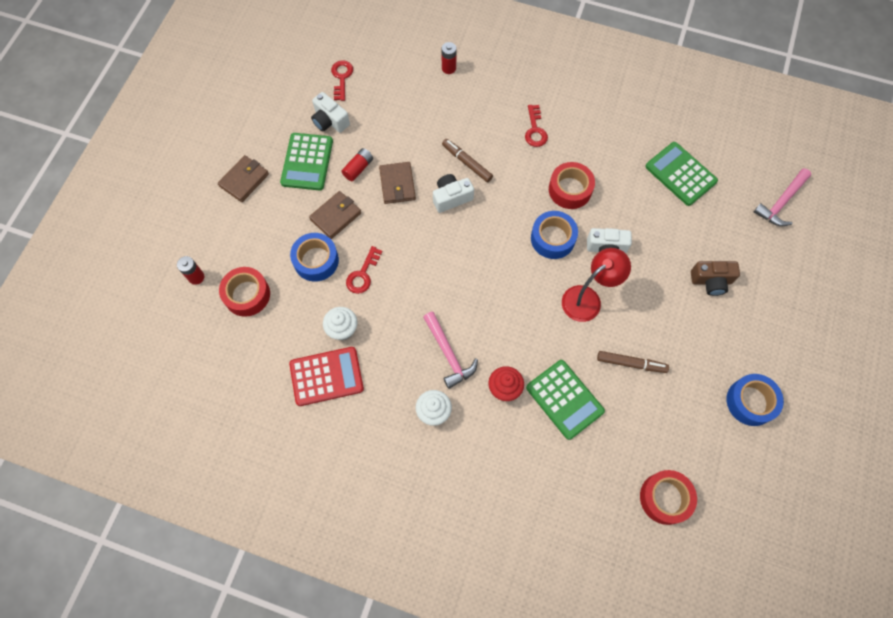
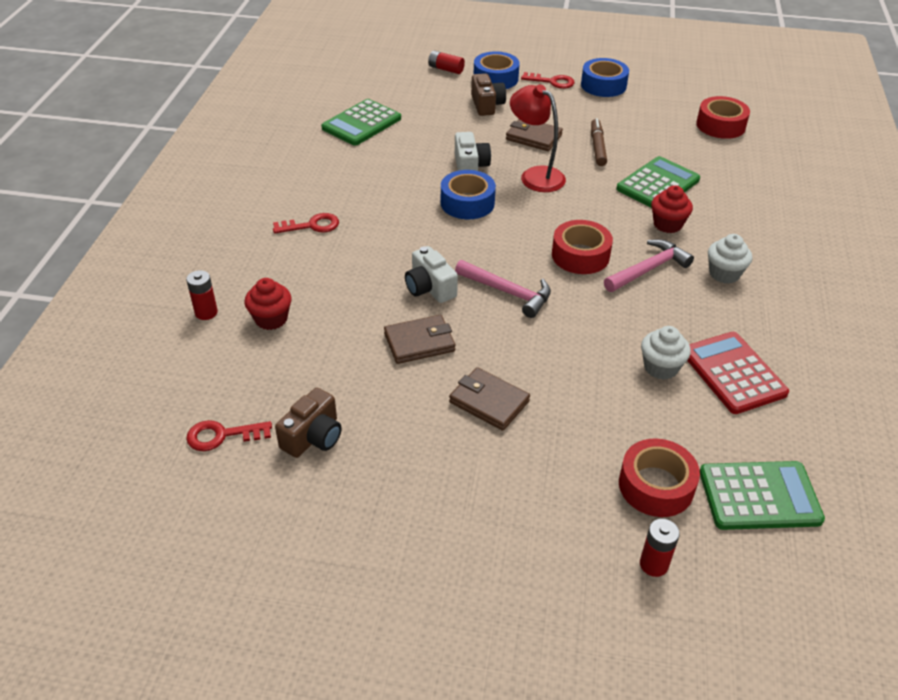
camera: 100 degrees left, 25 degrees down
(244, 180) = (450, 535): brown wallet -> brown wallet (533, 137)
(307, 162) = (398, 453): green calculator -> green calculator (759, 496)
(316, 260) = (569, 412): blue tape -> blue tape (495, 78)
(330, 121) = (313, 437): white camera -> brown camera
(358, 168) = (399, 388): red battery -> red battery (446, 69)
(363, 274) = (572, 359): red key -> red key (552, 82)
(436, 103) = (271, 319): none -> red cupcake
(467, 163) = (372, 279): brown marker -> none
(570, 189) = (397, 194): red tape -> red tape (580, 255)
(781, 203) = (385, 69): pink hammer -> pink hammer (508, 292)

